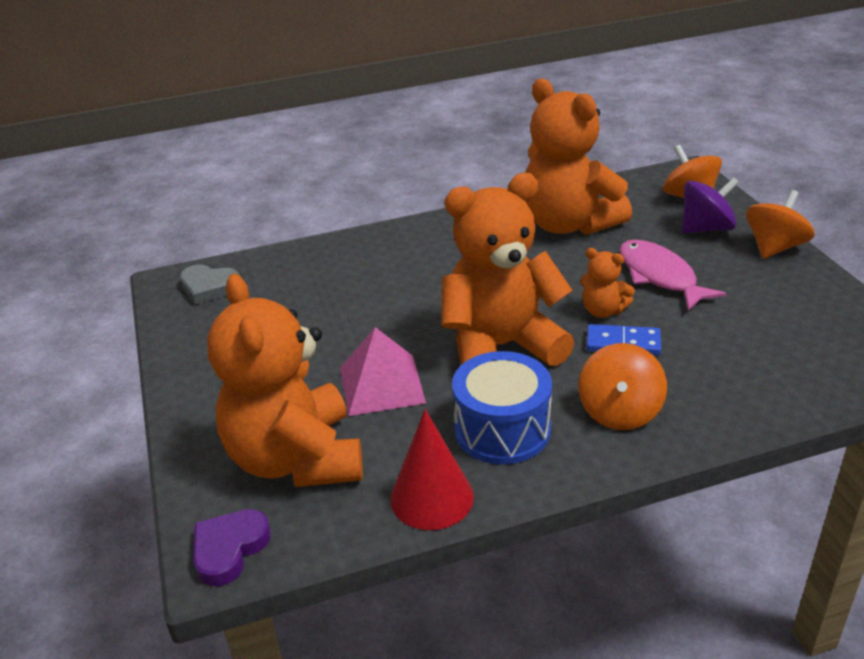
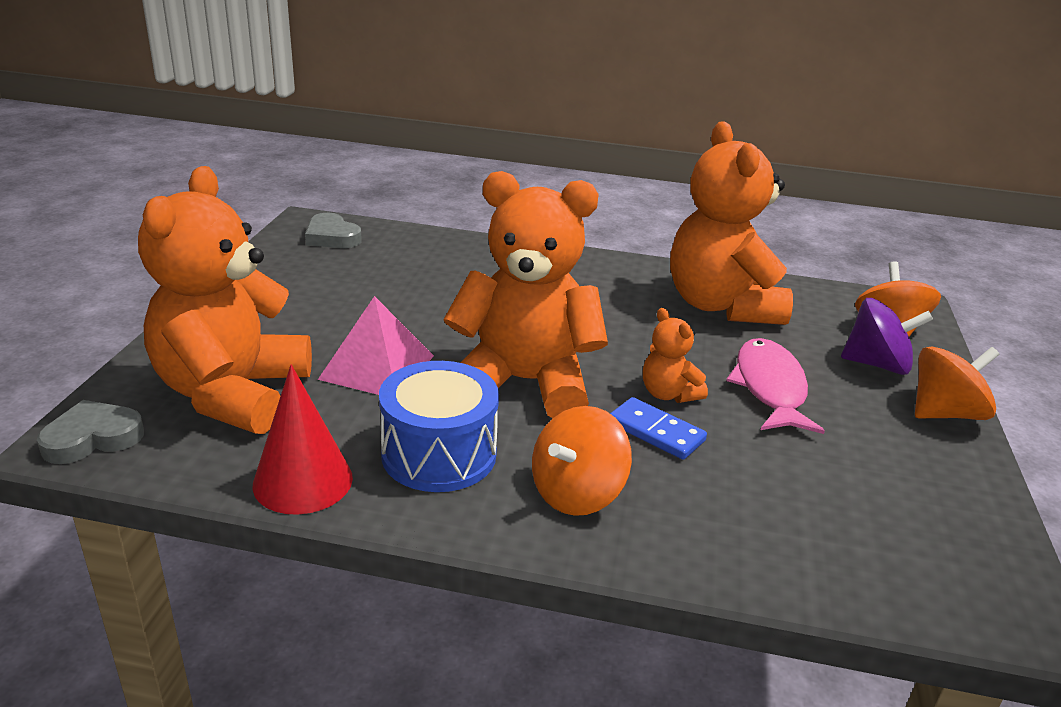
camera: 25 degrees right, 5 degrees down
(229, 549) = (92, 438): purple heart -> grey heart

